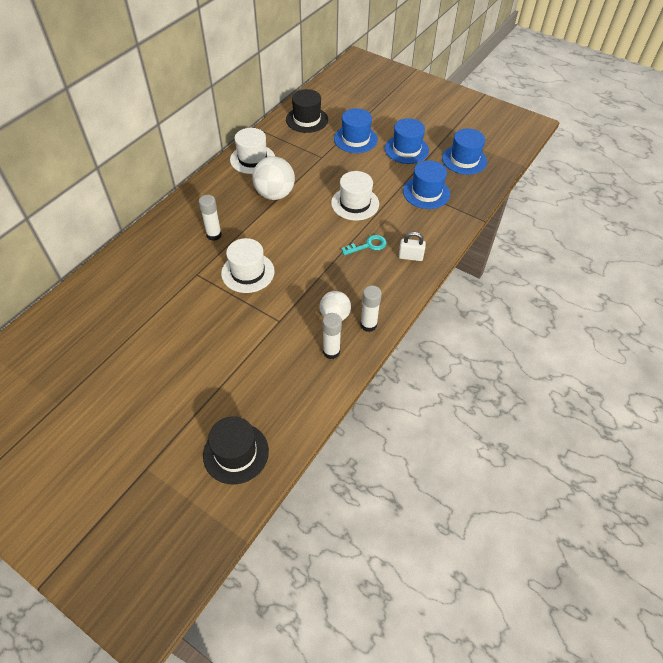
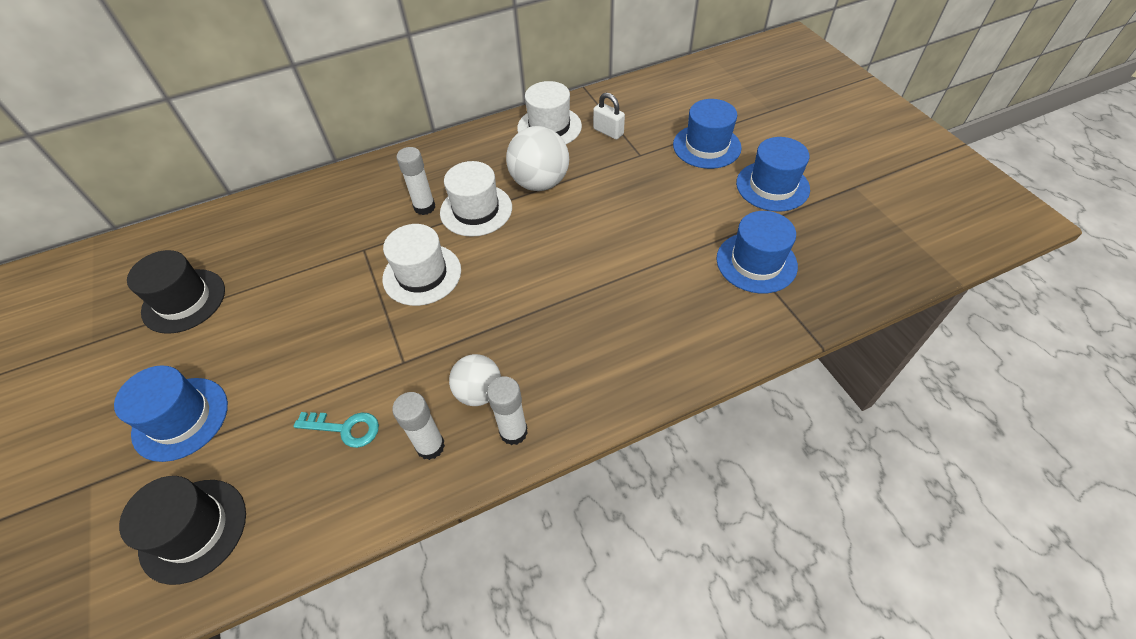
camera: 35 degrees right, 0 degrees up
(307, 119) = (659, 99): black hat -> black hat (184, 300)
(355, 203) = (636, 237): white hat -> white hat (476, 210)
(368, 245) = (607, 307): turquoise key -> turquoise key (345, 428)
(410, 256) = (657, 353): white padlock -> white padlock (608, 132)
(464, 160) = (857, 234): blue hat -> blue hat (180, 418)

